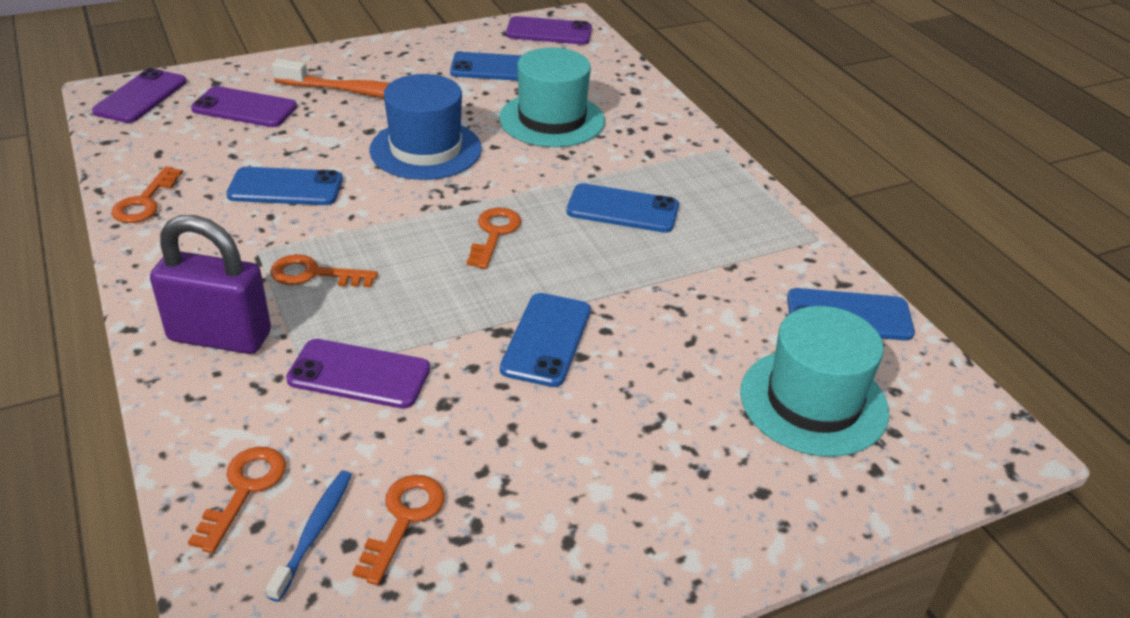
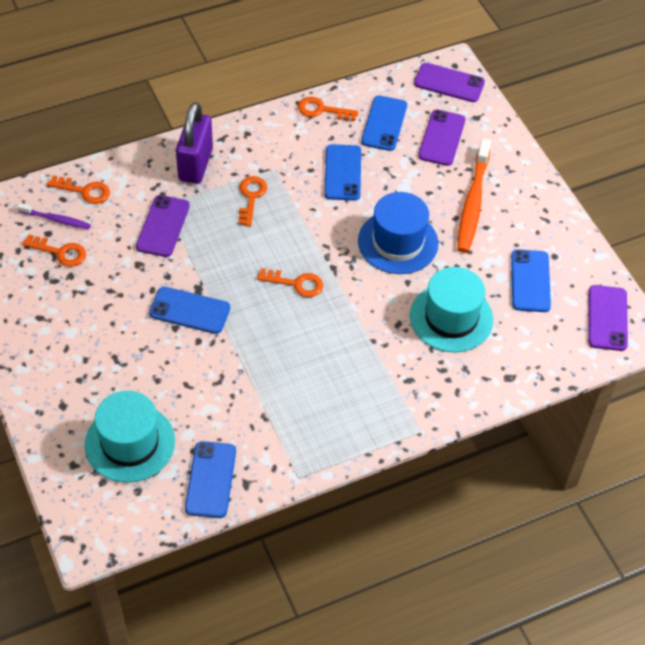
camera: 90 degrees right, 15 degrees up
(314, 532) = (56, 220): blue toothbrush -> purple toothbrush
(622, 209) = (329, 357): blue phone -> blue phone (384, 123)

